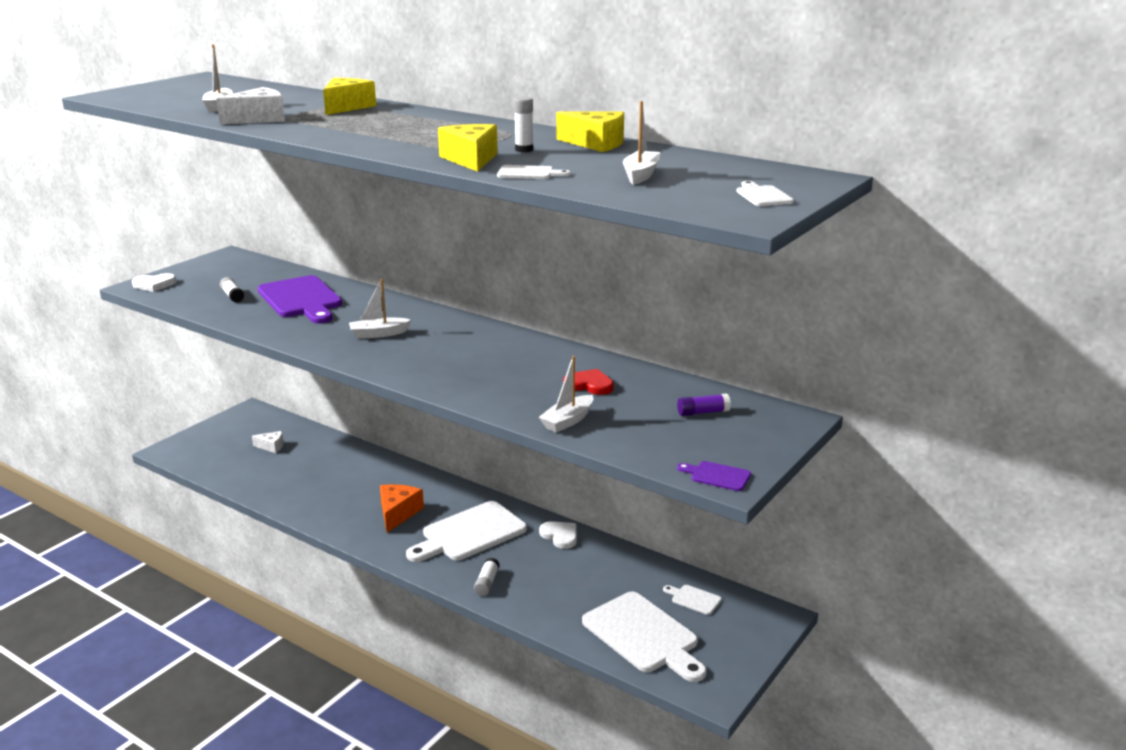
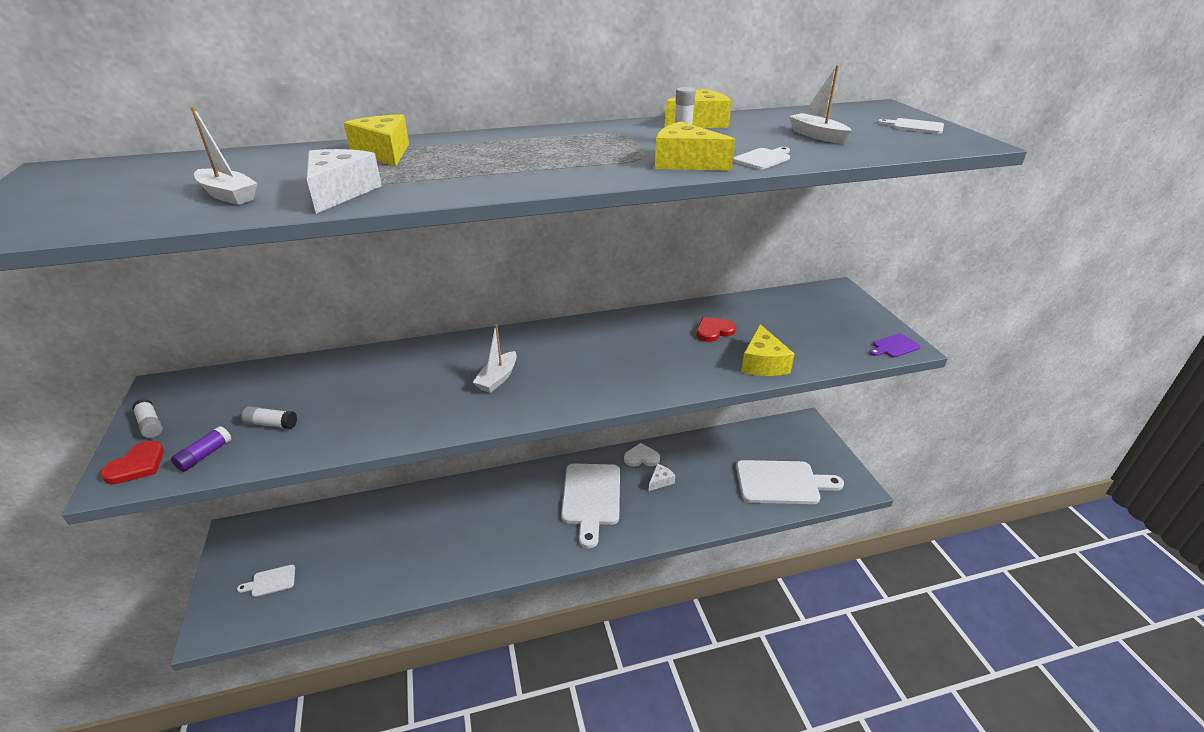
camera: 50 degrees left, 10 degrees up
(154, 284) = (137, 465): white heart -> red heart
(271, 446) = (318, 548): white cheese -> white cheese (660, 481)
(301, 299) = (354, 388): purple cutting board -> none
(398, 513) = (521, 521): orange cheese -> none
(486, 583) = (660, 522): white glue stick -> white glue stick (150, 425)
(567, 421) = (762, 363): white boat -> yellow cheese
(694, 599) = (763, 442): white cutting board -> white cutting board (271, 581)
(703, 412) = (800, 312): purple glue stick -> purple glue stick (205, 455)

